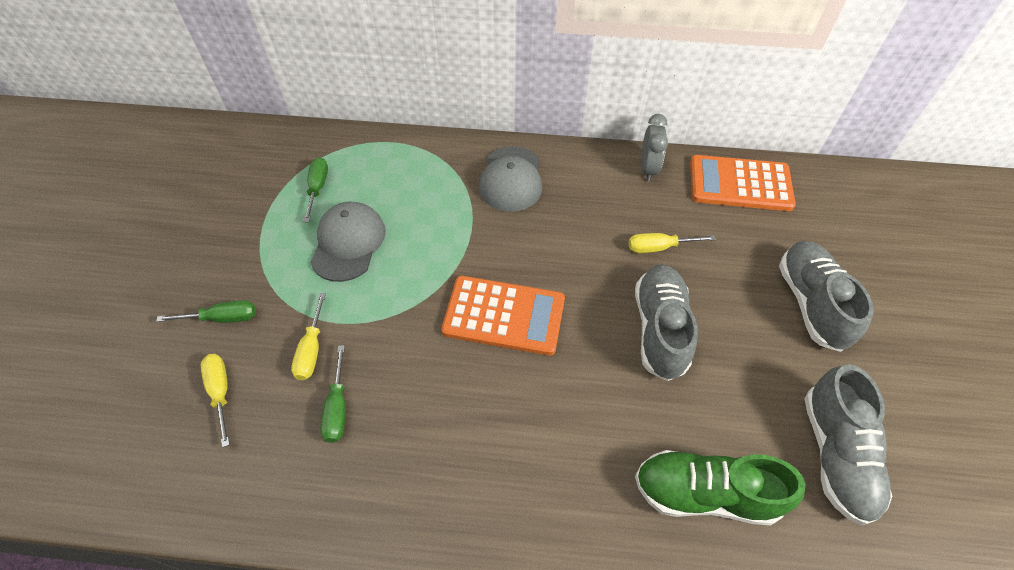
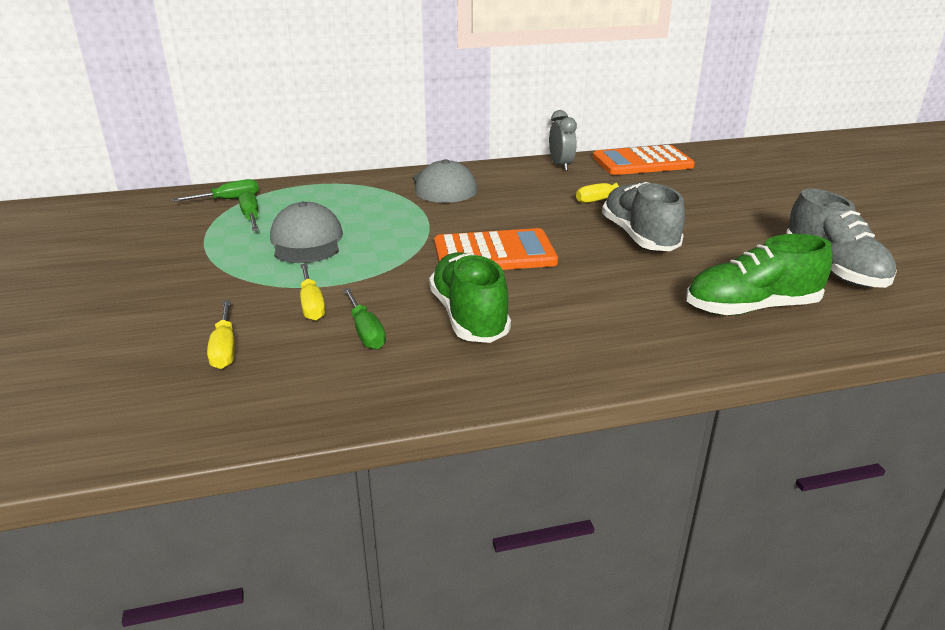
camera: 20 degrees left, 25 degrees down
(221, 393) = (225, 348): yellow screwdriver -> yellow screwdriver turned 150 degrees counterclockwise
(222, 318) = (194, 304): green screwdriver -> green screwdriver (228, 200)
(433, 414) = (469, 317): none -> green shoe
(811, 303) = (747, 205): grey shoe -> none

